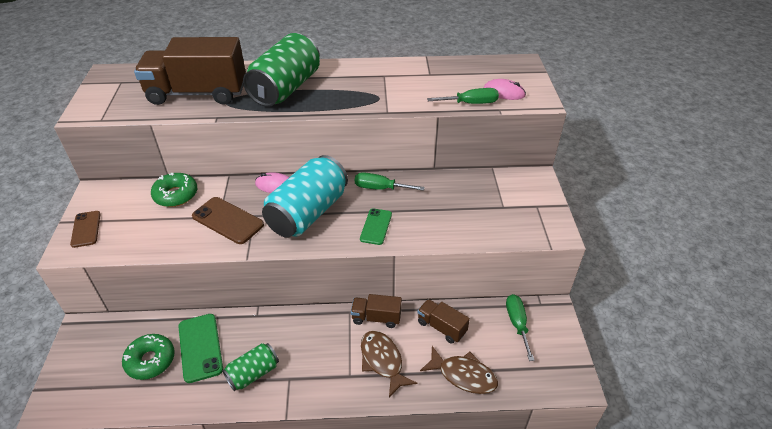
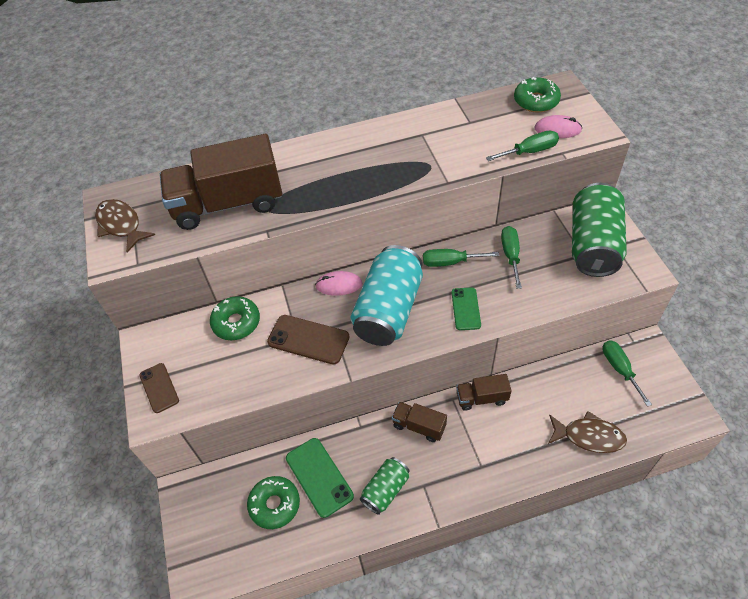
camera: 10 degrees left, 10 degrees up
(286, 88) = (323, 175): green can -> green can (593, 244)
(382, 361) = (507, 442): brown fish -> brown fish (121, 225)
(436, 194) = (510, 255): none -> green screwdriver
(441, 327) = (549, 391): brown truck -> brown truck (419, 426)
(495, 69) = (536, 101): none -> green donut

